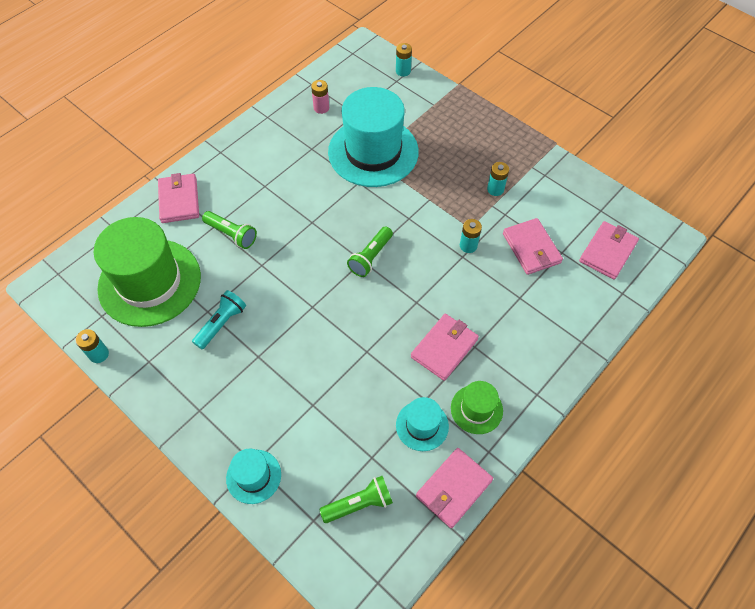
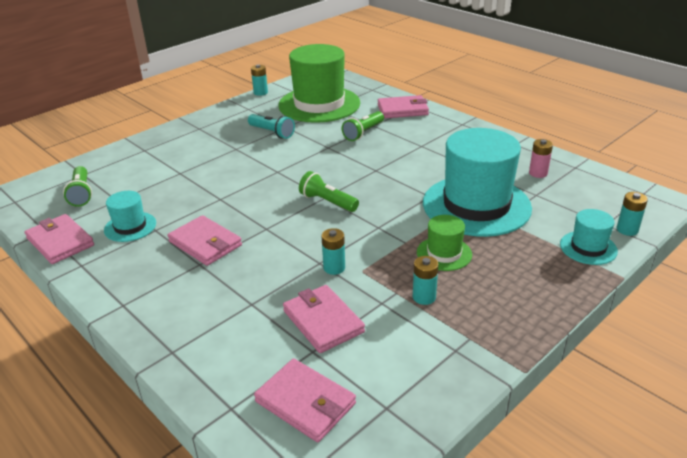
camera: 95 degrees right, 25 degrees down
(253, 476) = (134, 150): turquoise hat -> turquoise hat (588, 248)
(476, 409) = (128, 260): green hat -> green hat (444, 253)
(531, 248) = (323, 321): pink wallet -> pink wallet turned 75 degrees clockwise

